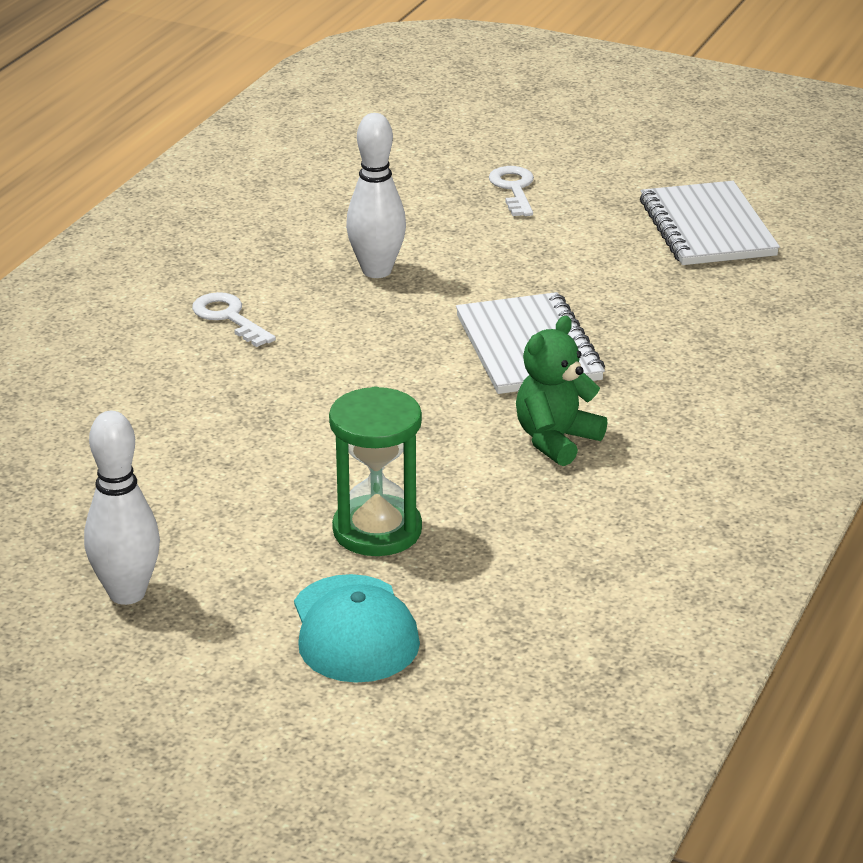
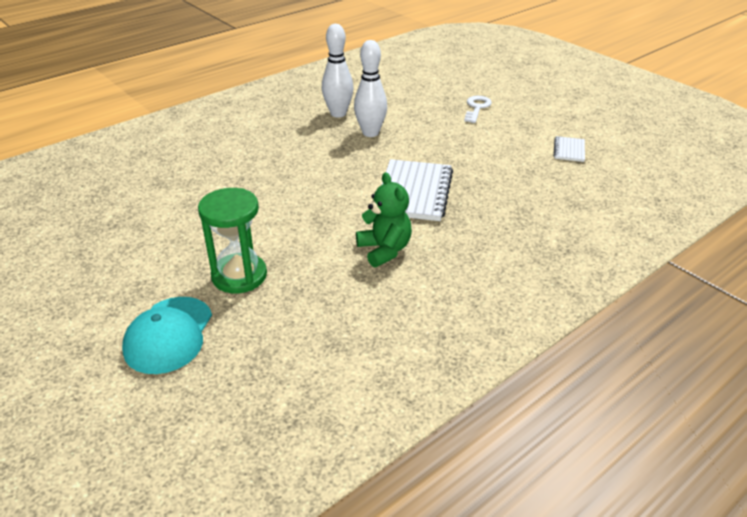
camera: 25 degrees right, 5 degrees up
(127, 593) = (82, 272): white bowling pin -> white bowling pin (338, 114)
(229, 317) = (277, 139): white key -> none
(556, 440) = (384, 250): green teddy bear -> green teddy bear turned 90 degrees clockwise
(707, 228) = (569, 150): white notebook -> white notebook, size x0.49

